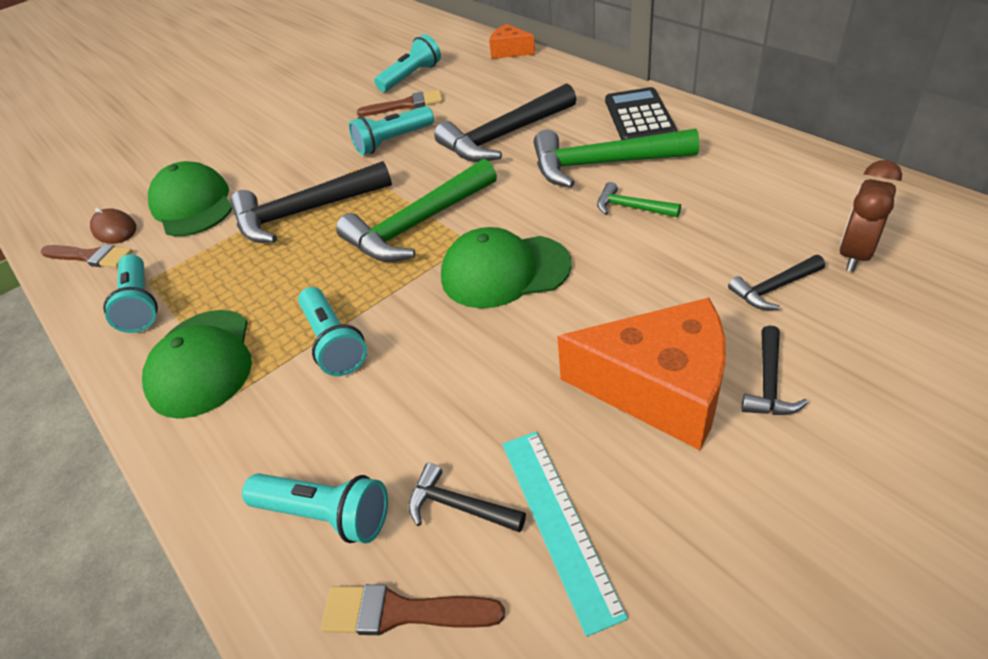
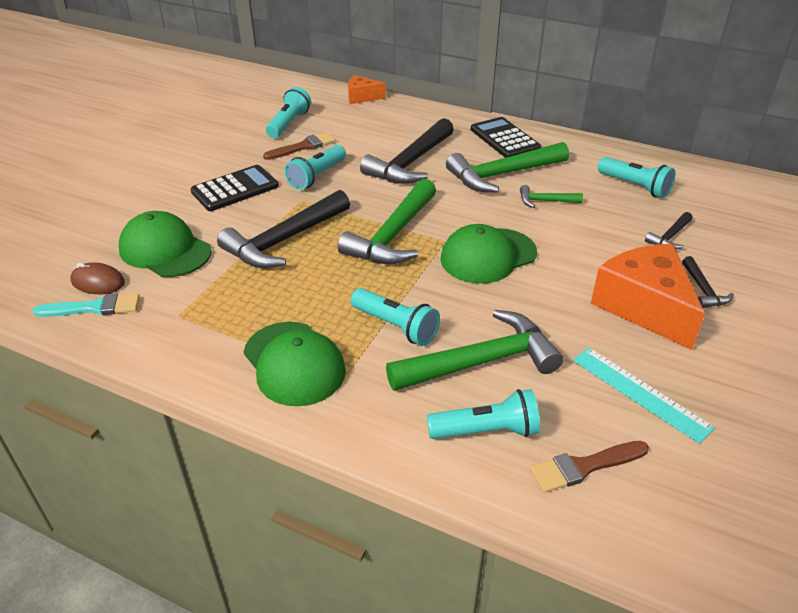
camera: 30 degrees left, 5 degrees down
(90, 257) = (94, 308): brown brush -> turquoise brush
(141, 304) = (190, 334): turquoise flashlight -> turquoise flashlight (635, 186)
(304, 146) = (235, 189): none -> black calculator
(392, 415) = (482, 361): none -> green hammer
(458, 506) = (572, 401): black hammer -> none
(659, 389) = (644, 307): orange cheese -> orange cheese turned 105 degrees counterclockwise
(854, 254) = (701, 210): brown clock -> none

